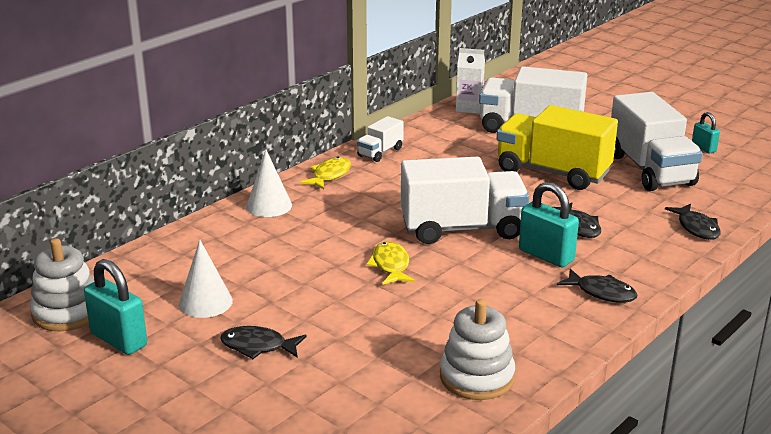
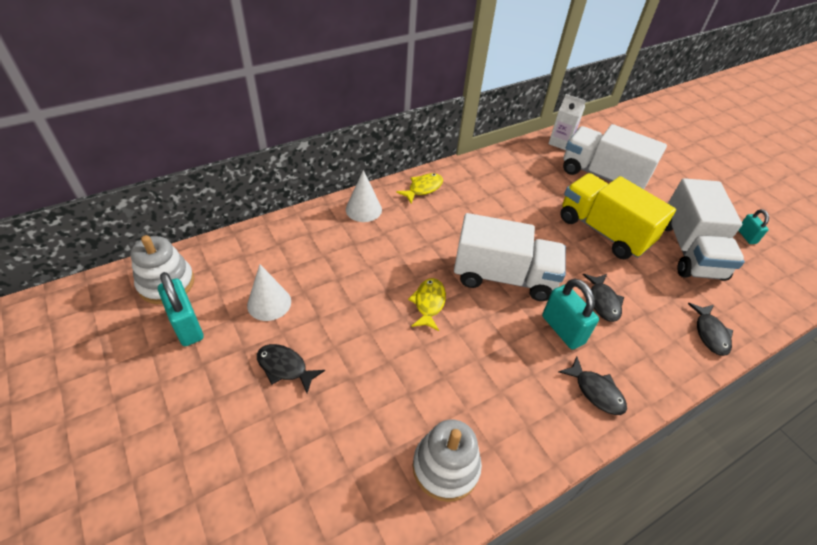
camera: 15 degrees right, 20 degrees up
(380, 152) = (472, 173): white truck -> none

